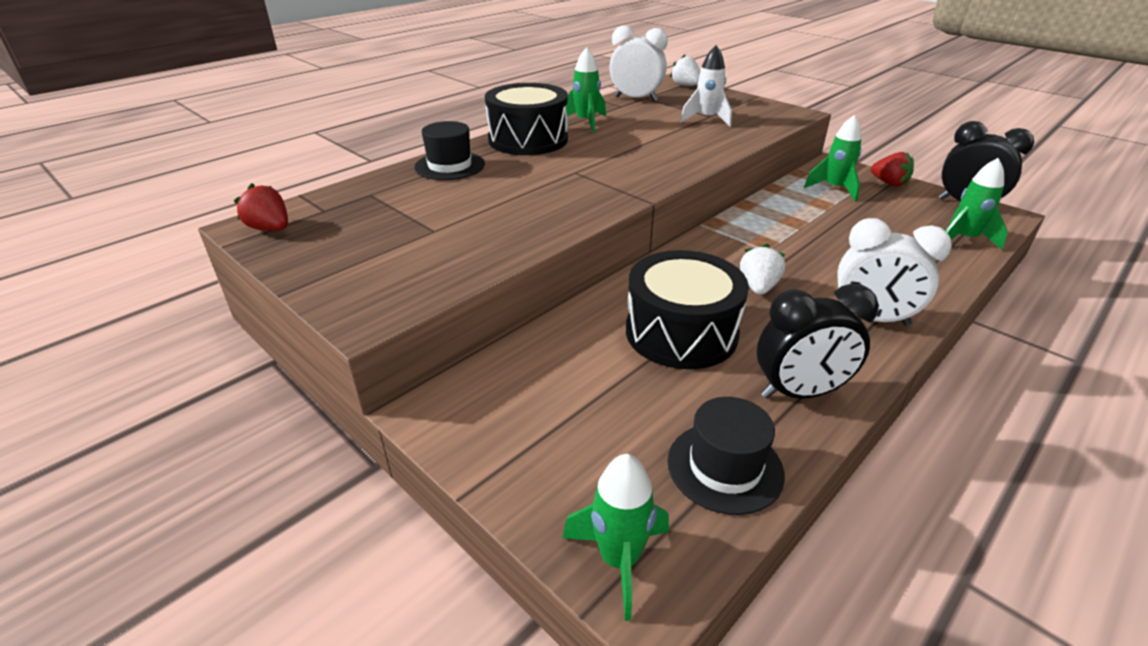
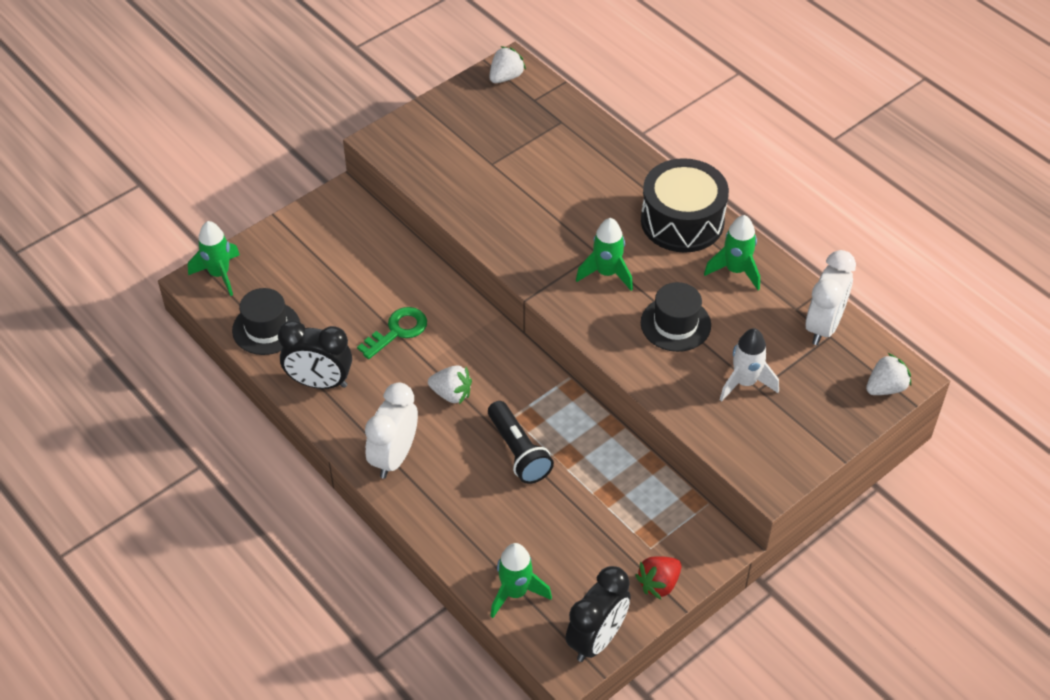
camera: 95 degrees right, 15 degrees up
(270, 229) = (506, 77): red strawberry -> white strawberry
(450, 166) = (617, 166): black hat -> black hat (675, 324)
(681, 332) = (397, 331): black drum -> green key
(799, 393) = (319, 382): black clock -> black clock turned 75 degrees counterclockwise
(807, 245) = (518, 452): none -> black flashlight
(834, 189) = (645, 520): green rocket -> green rocket (606, 273)

